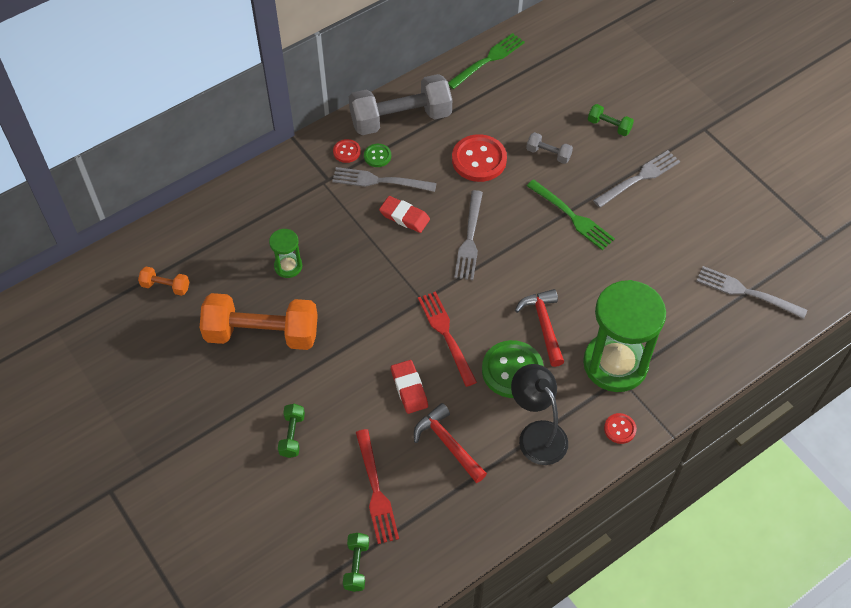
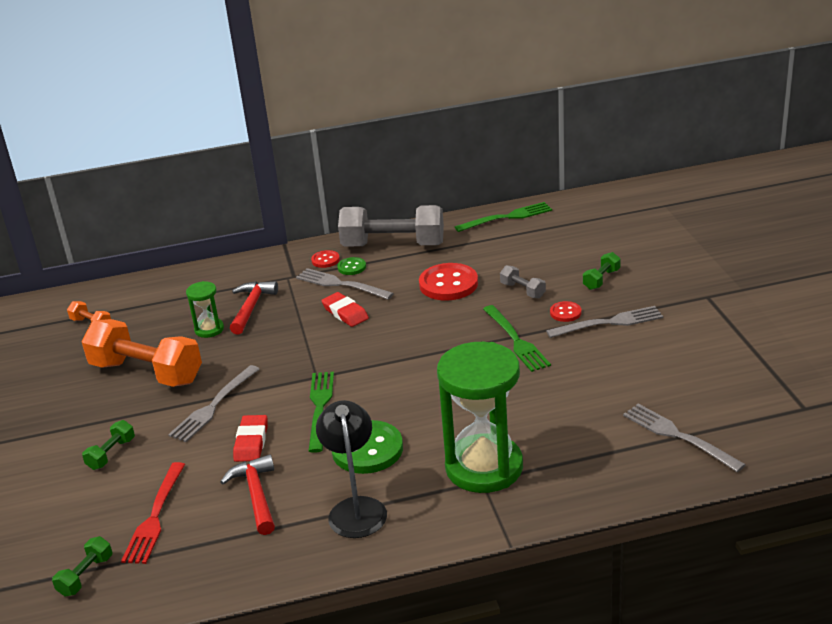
camera: 25 degrees right, 25 degrees down
(446, 335) = (320, 408): red fork -> green fork
(470, 239) = (397, 339): grey fork -> grey fork (214, 406)
(544, 325) = (427, 419): red hammer -> red hammer (251, 307)
(609, 126) = (601, 279): green dumbbell -> green dumbbell turned 75 degrees clockwise
(620, 429) = (451, 525): red button -> red button (565, 313)

